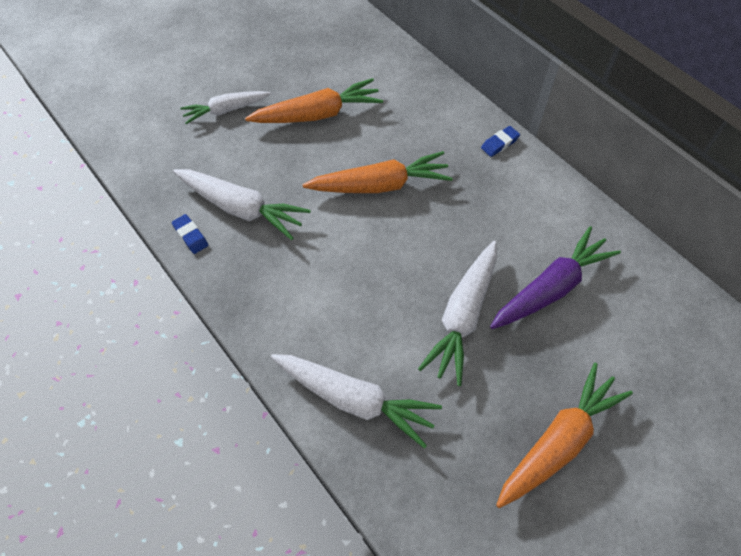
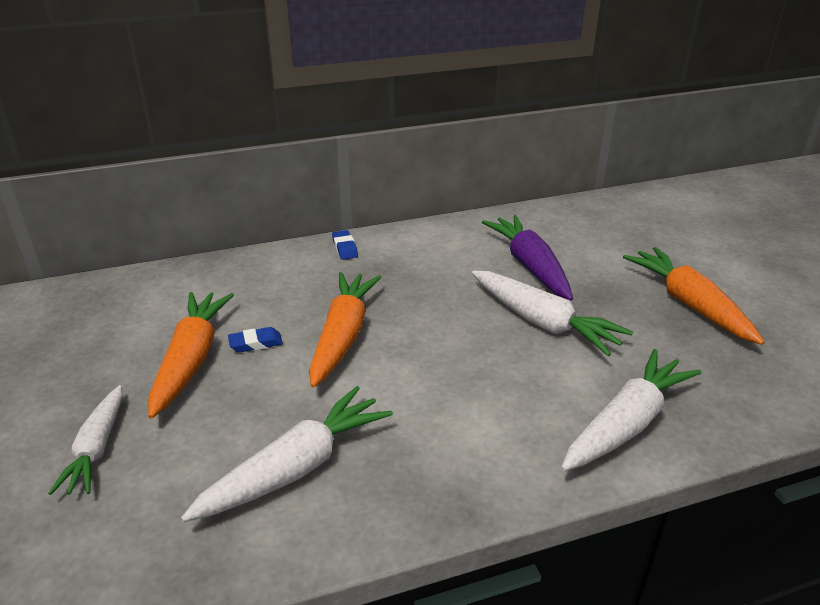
camera: 70 degrees left, 25 degrees down
(191, 236) = (310, 538): blue eraser -> blue eraser (256, 343)

